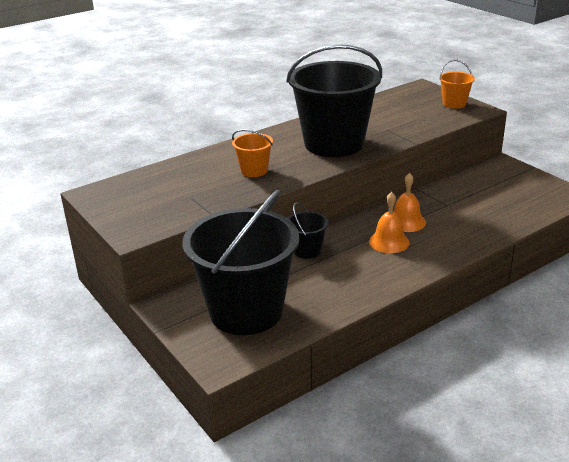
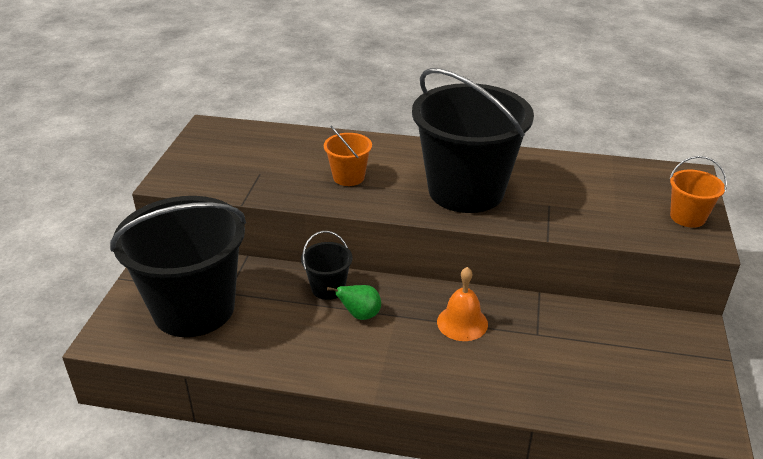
camera: 45 degrees right, 5 degrees up
(350, 251) = (360, 315): none -> green pear
(389, 242) = (408, 331): orange bell -> none

